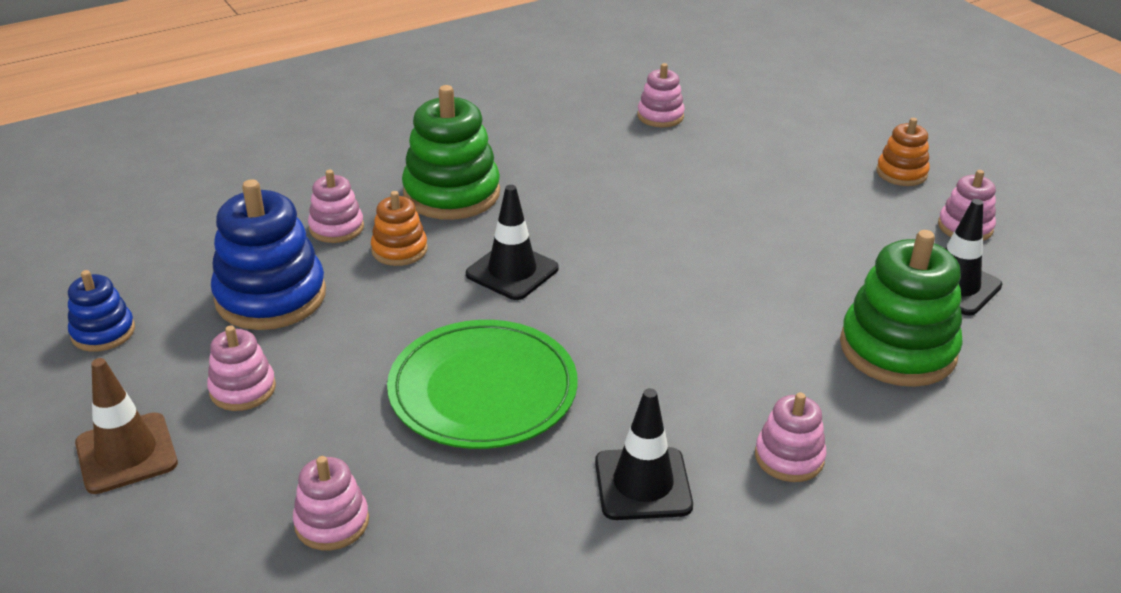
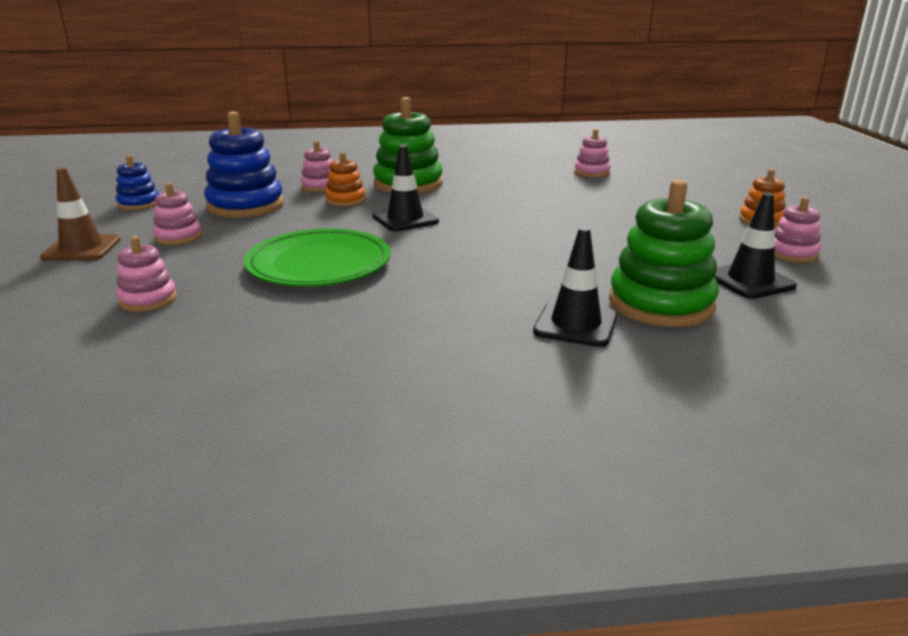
camera: 25 degrees right, 10 degrees down
(643, 484) = (371, 328): black traffic cone -> black traffic cone (575, 324)
(789, 457) = (501, 340): pink stacking toy -> none

